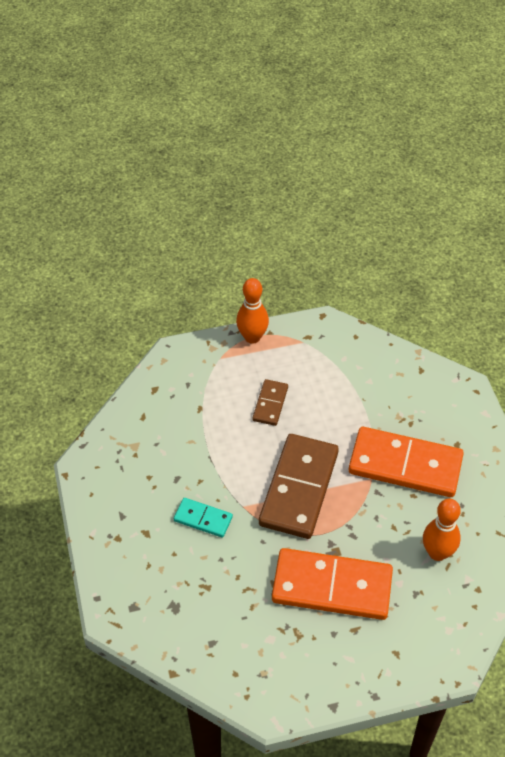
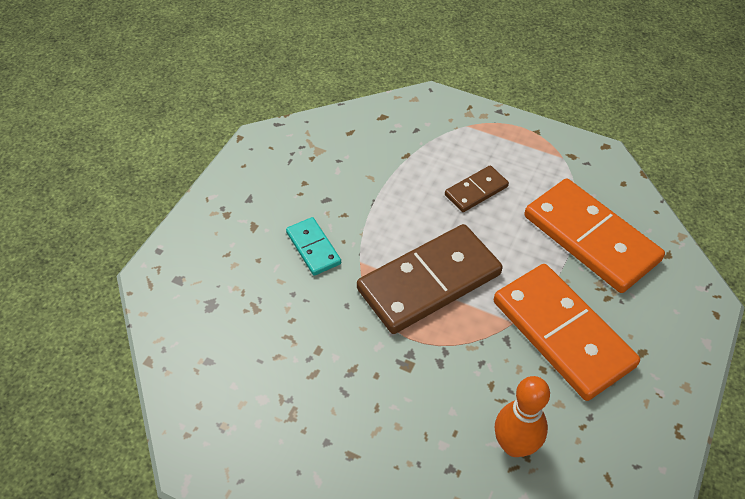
camera: 40 degrees right, 0 degrees up
(252, 337) = (515, 126): orange bowling pin -> none
(332, 587) = (369, 396): orange domino -> orange domino (590, 238)

